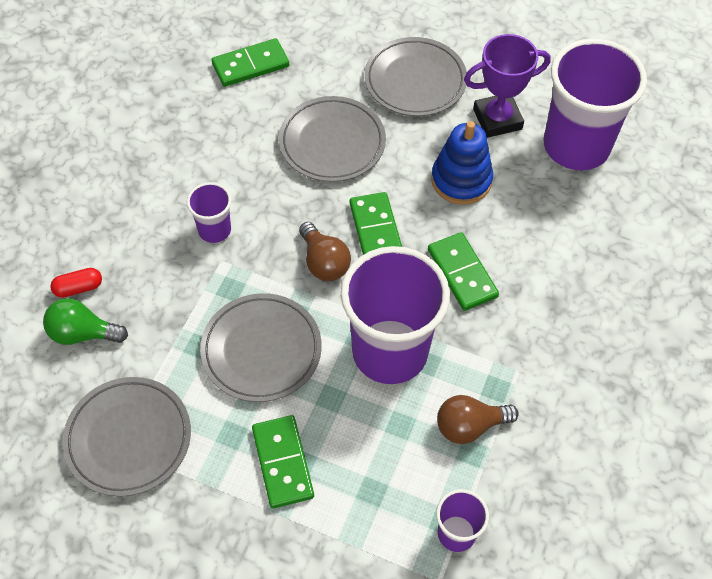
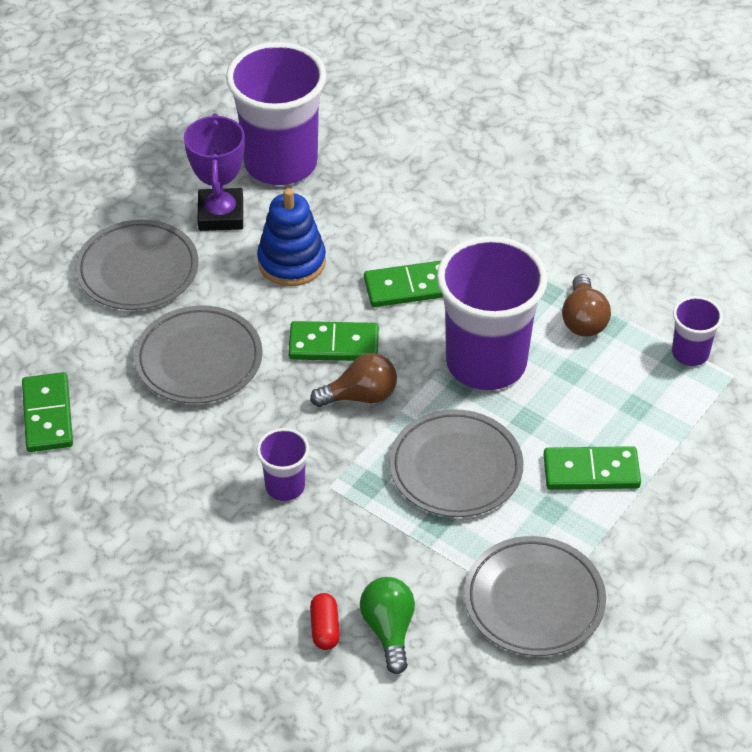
camera: 75 degrees left, 10 degrees down
(83, 333) = (389, 630): green light bulb -> green light bulb turned 150 degrees clockwise

